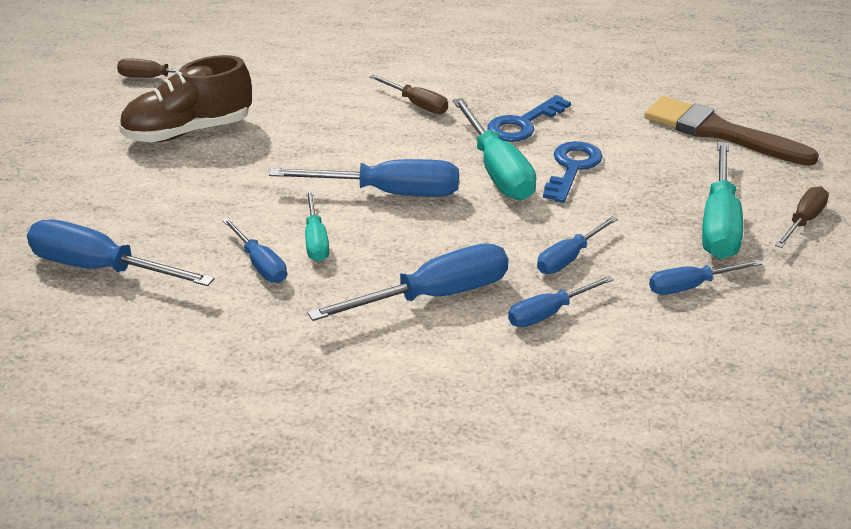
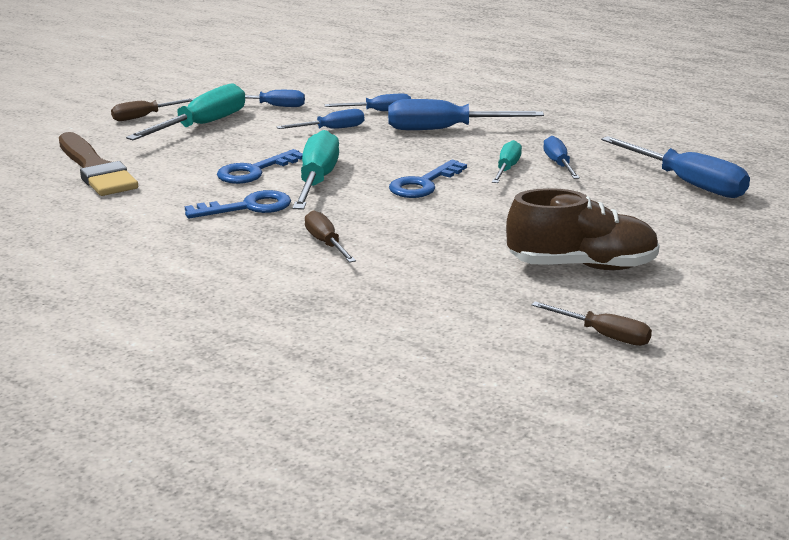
camera: 155 degrees left, 10 degrees down
(389, 193) = (423, 184): blue screwdriver -> blue key

